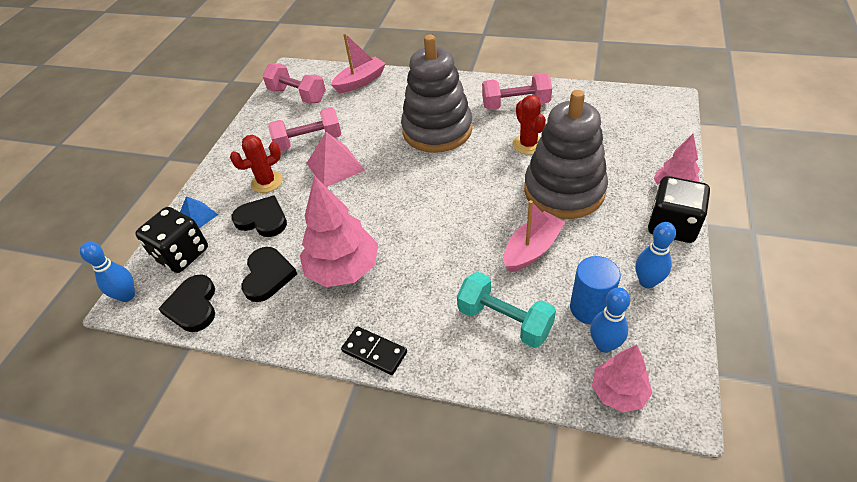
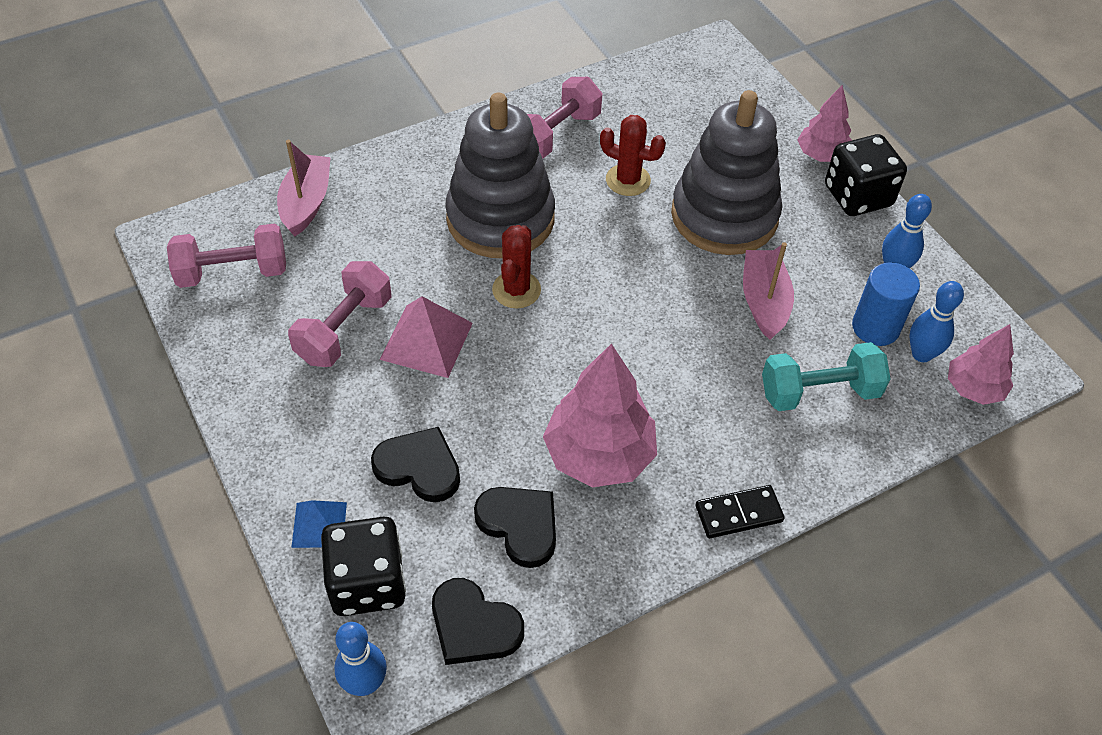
camera: 50 degrees left, 5 degrees up
(262, 219) = (419, 467): black heart -> black heart turned 45 degrees clockwise
(267, 182) = (357, 418): red cactus -> red cactus (516, 290)

